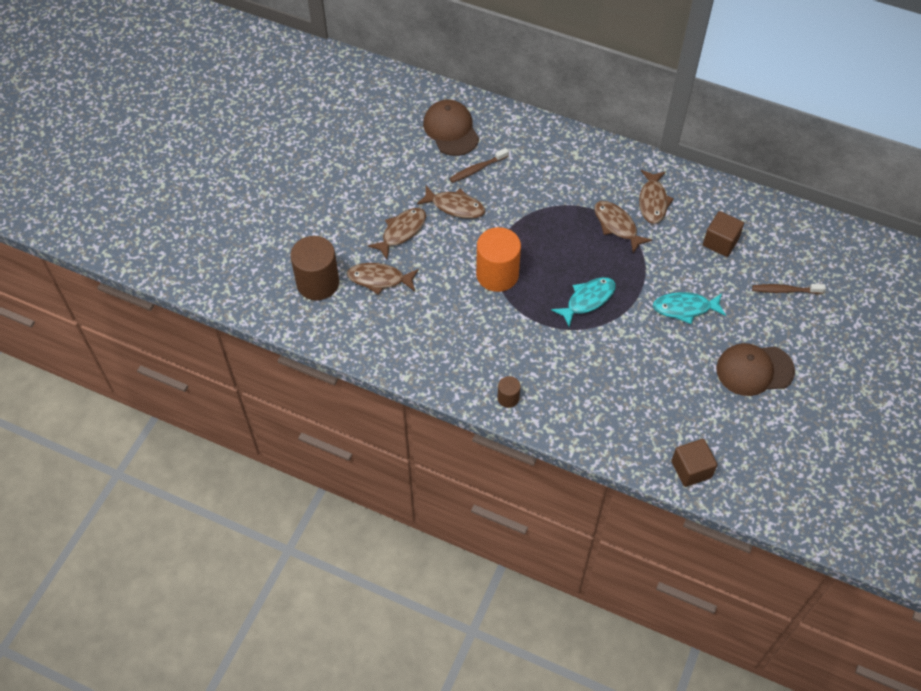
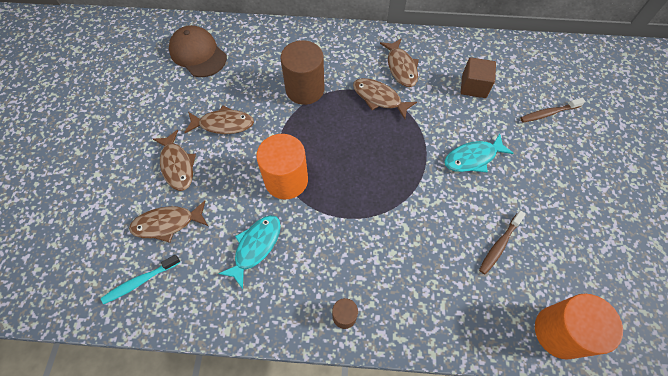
camera: 20 degrees left, 5 degrees up
(318, 283) = (101, 249): brown cylinder -> brown cylinder (305, 89)
(344, 318) = (140, 281): none -> turquoise toothbrush
(401, 232) = (177, 165): brown fish -> brown fish turned 135 degrees clockwise
(477, 169) = (233, 83): brown toothbrush -> brown toothbrush (499, 245)
(587, 300) = (382, 178): turquoise fish -> turquoise fish (255, 247)
(691, 469) = (559, 332): brown cube -> orange cylinder
(754, 370) = (562, 199): brown cap -> none

